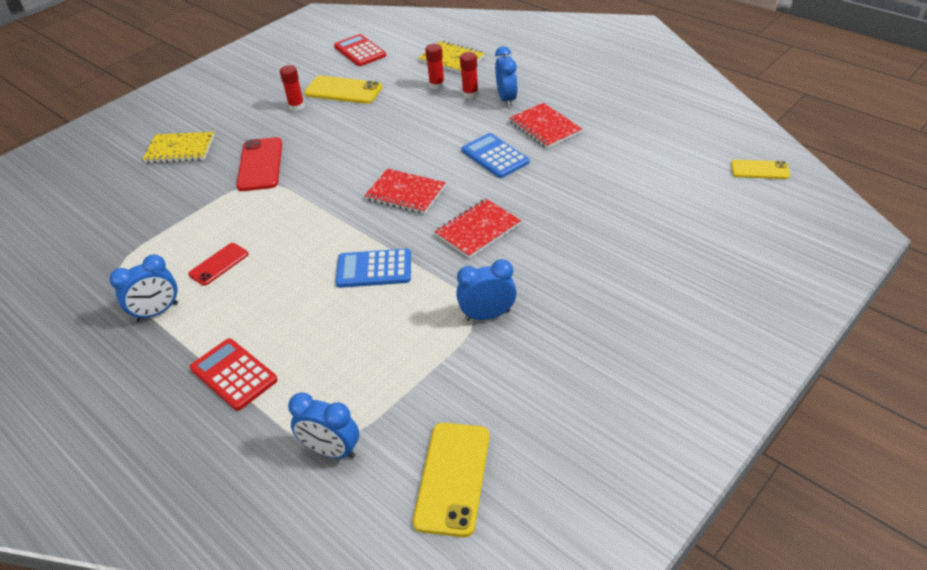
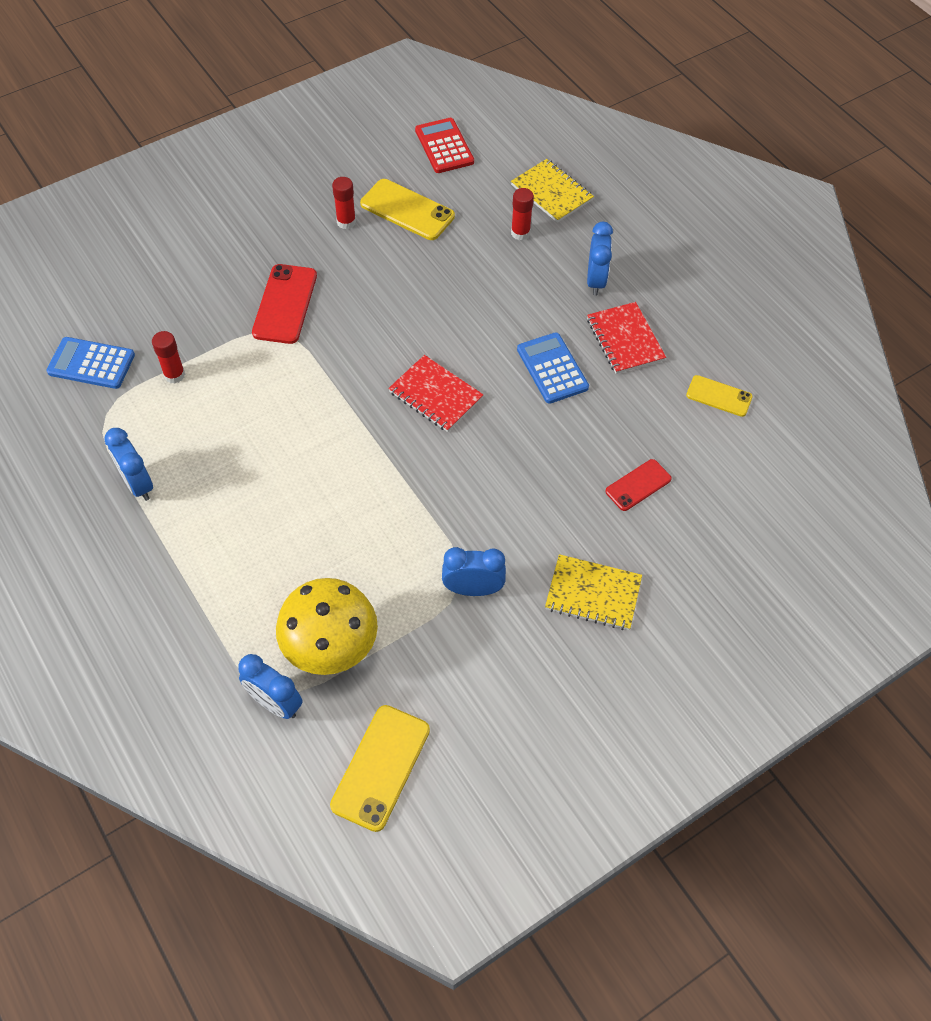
camera: 10 degrees right, 15 degrees up
(157, 312) = (138, 484): blue clock -> blue clock turned 75 degrees clockwise
(180, 149) = (200, 254): yellow notebook -> yellow notebook (593, 593)
(219, 264) = (212, 438): red phone -> red phone (638, 485)
(234, 374) = (200, 586): red calculator -> none
(372, 392) = (331, 648): none -> yellow mushroom
(374, 269) = (373, 493): blue calculator -> blue calculator (91, 363)
(470, 94) = (555, 260): red glue stick -> red glue stick (174, 375)
(478, 230) = (499, 472): red notebook -> none
(759, 170) = (846, 477): yellow phone -> yellow phone (719, 396)

